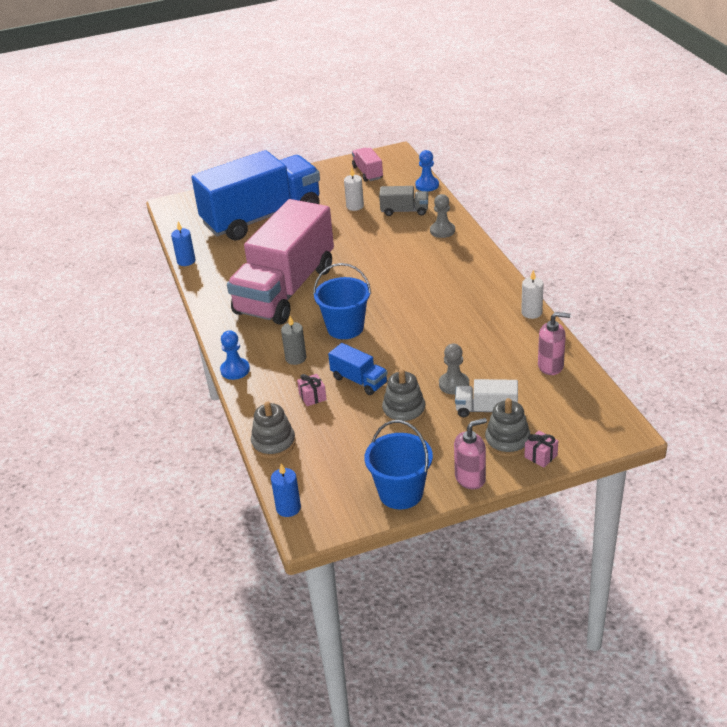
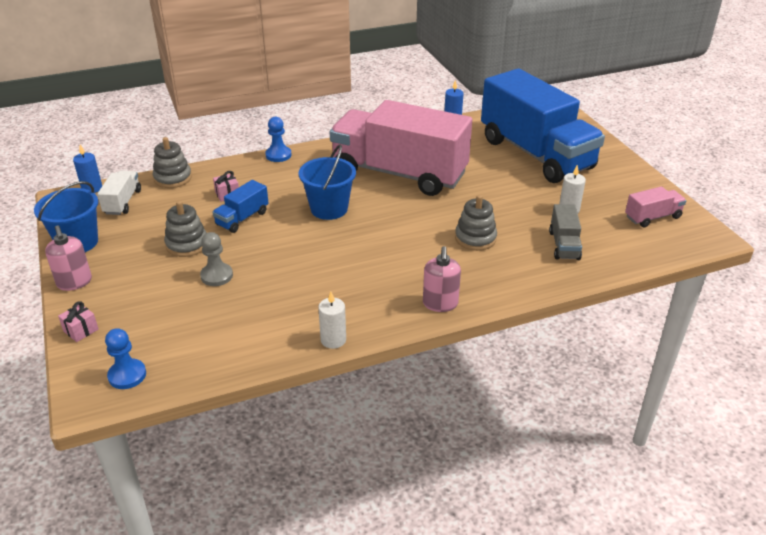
camera: 85 degrees right, 0 degrees up
(296, 358) = (287, 183): grey candle -> none
(427, 185) = (632, 263): blue pawn -> blue pawn (127, 375)
(442, 231) = (519, 274): grey pawn -> none
(486, 409) = (168, 296): white truck -> white truck (122, 202)
(507, 441) = (113, 308): grey stacking toy -> grey stacking toy (475, 238)
(551, 366) = (225, 349): pink soap dispenser -> pink soap dispenser (440, 304)

